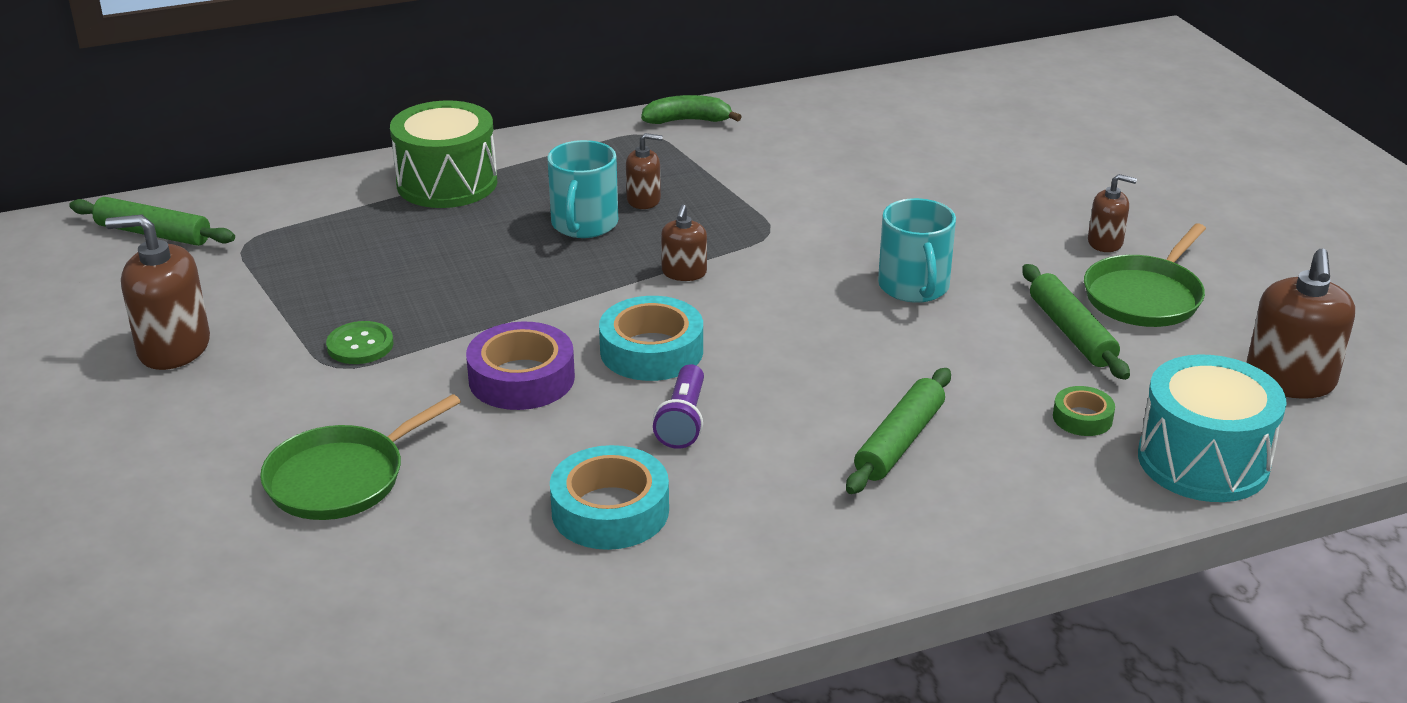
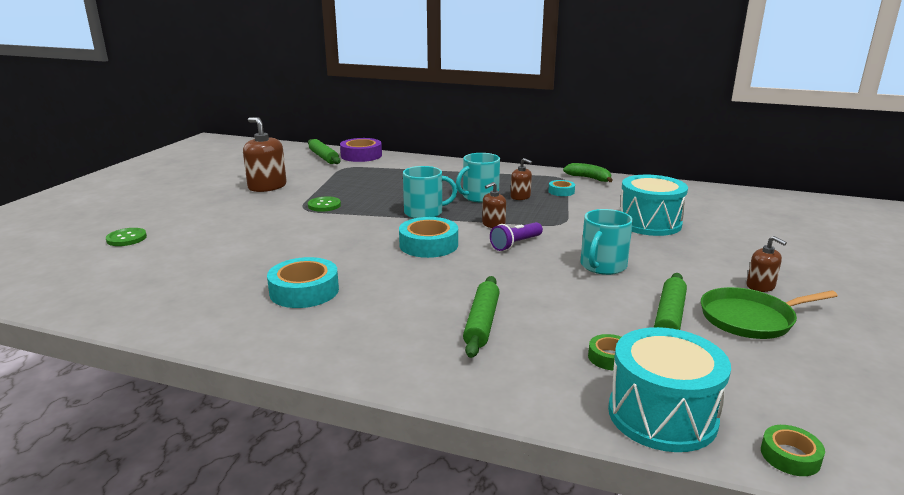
camera: 40 degrees right, 10 degrees down
(125, 570) = (126, 238): none -> green button
(341, 478) = (238, 240): green pan -> none
(447, 183) = (449, 171): green drum -> none
(521, 378) = (359, 235): purple tape -> purple tape (361, 155)
(550, 291) = (424, 212): none -> turquoise mug
(683, 421) = (395, 273): purple flashlight -> purple flashlight (515, 244)
(686, 165) = (561, 191): none -> turquoise tape
(876, 185) = (649, 223): none -> turquoise drum
(899, 442) = (482, 323): green rolling pin -> green rolling pin turned 60 degrees counterclockwise
(1289, 380) = (805, 402): brown soap dispenser -> none
(1334, 446) = (790, 456): none -> green tape

